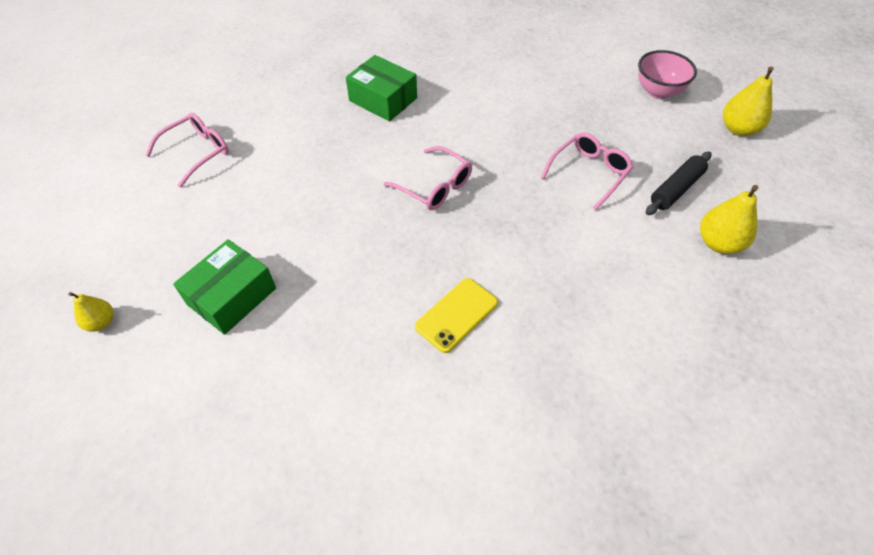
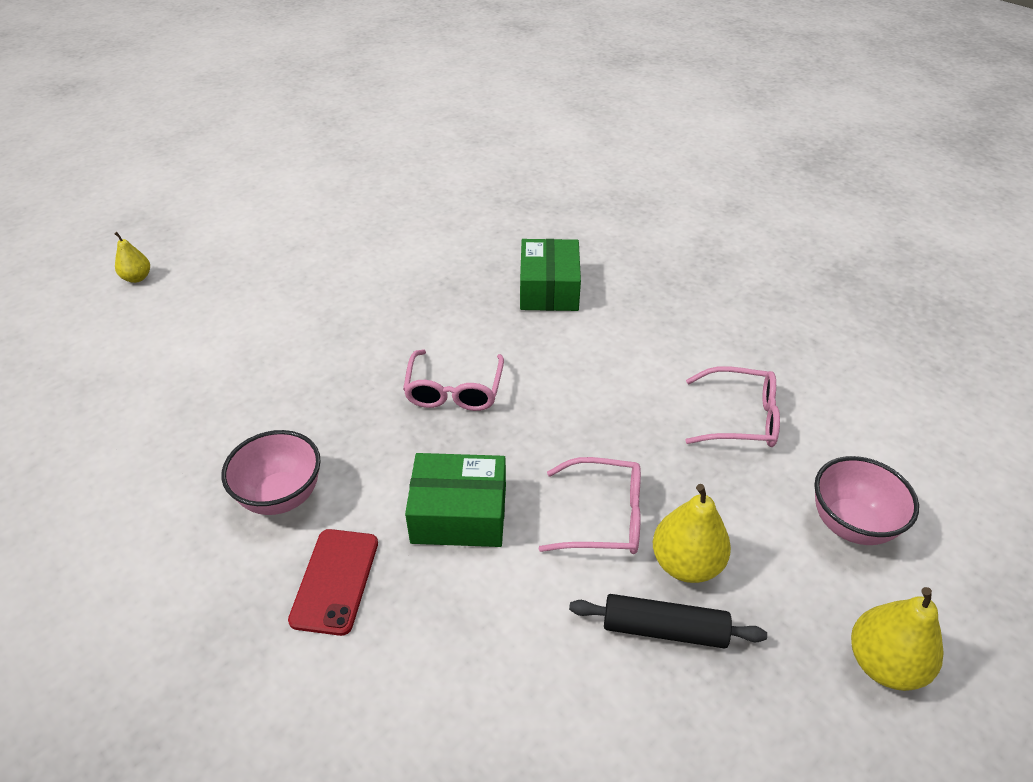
camera: 55 degrees right, 10 degrees down
(197, 152) = (362, 221): pink glasses -> pink glasses (741, 418)
(232, 296) = (207, 330): green box -> green box (459, 514)
(456, 315) = (281, 496): yellow phone -> pink bowl
(550, 314) = (335, 581): none -> red phone
(718, 243) = (600, 729): yellow pear -> yellow pear (686, 563)

